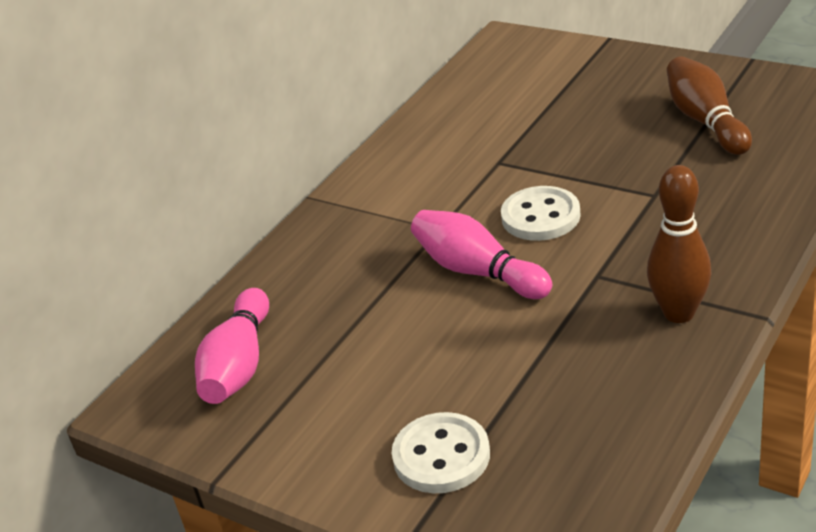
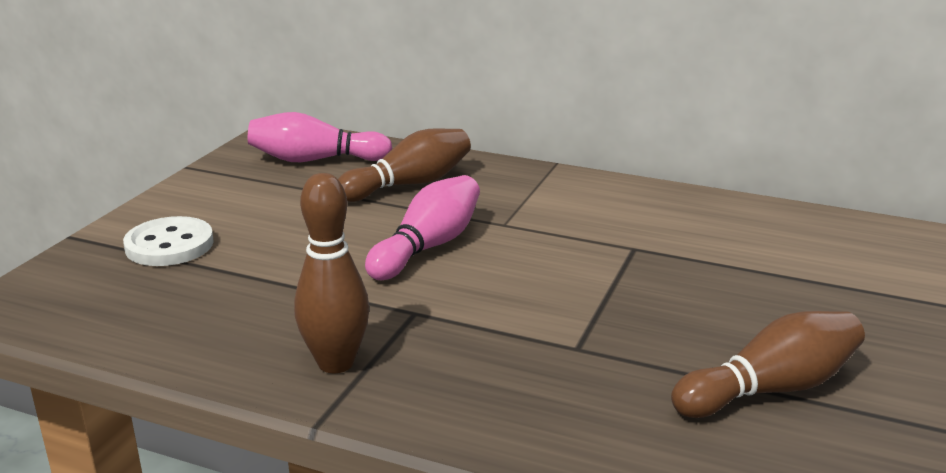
camera: 75 degrees right, 10 degrees down
(332, 289) = (409, 184): none -> brown bowling pin
(540, 216) = (526, 275): white button -> none

